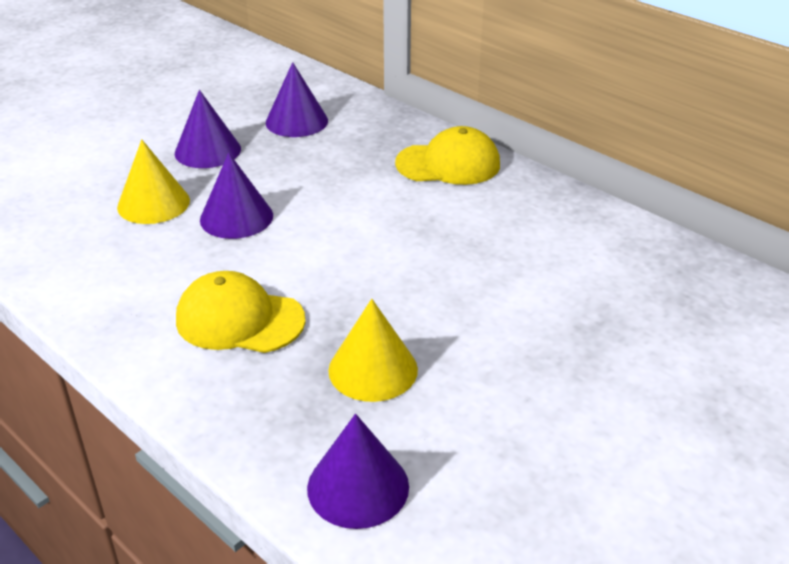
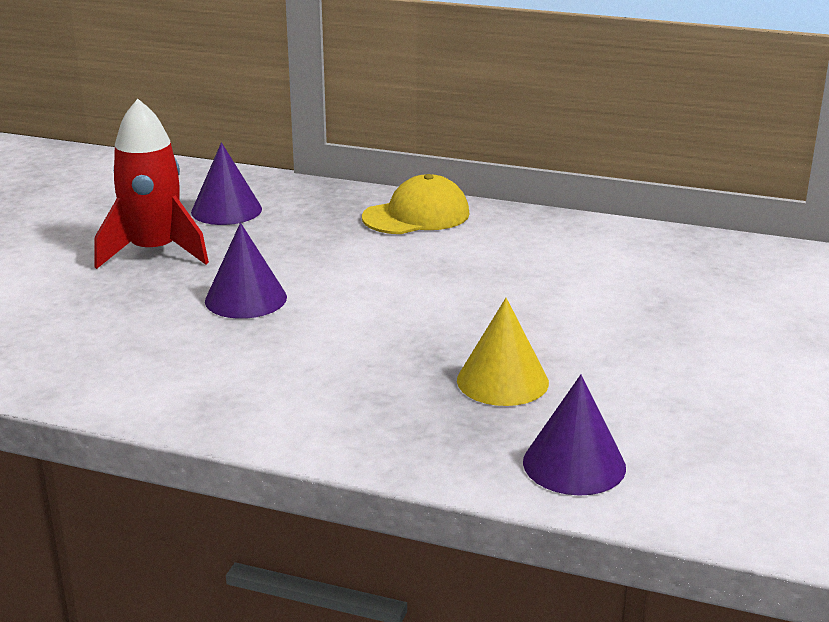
camera: 25 degrees left, 10 degrees down
(153, 203) = (141, 306): yellow cone -> none
(207, 151) = (154, 252): purple cone -> red rocket
(239, 320) = (336, 376): yellow cap -> none

